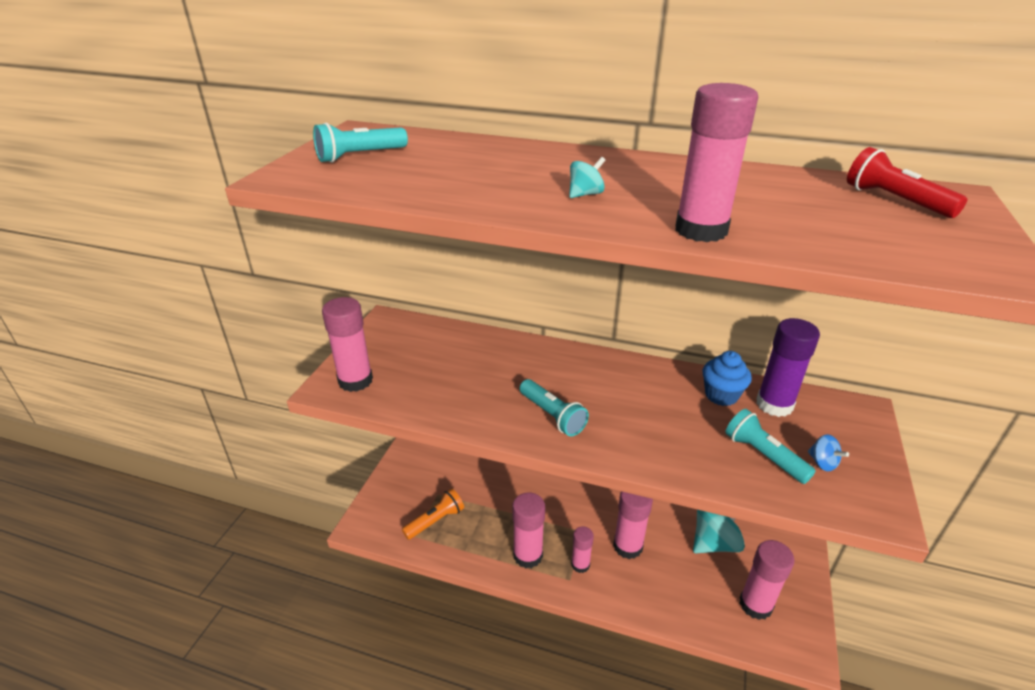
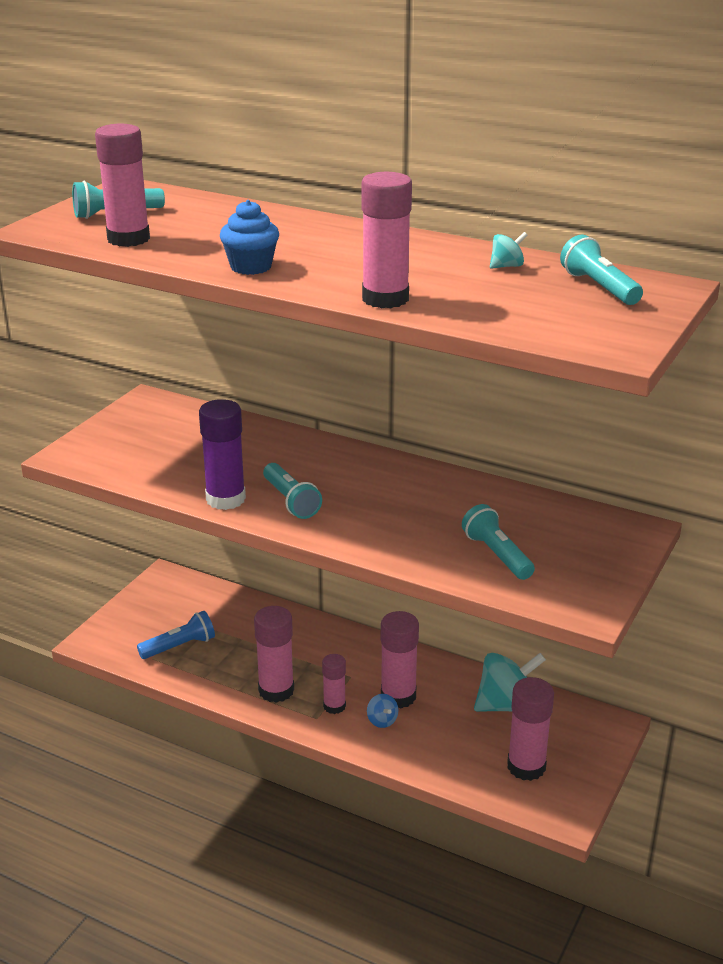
camera: 10 degrees right, 5 degrees down
(355, 381) = (96, 452): pink glue stick -> pink glue stick (128, 239)
(435, 521) = (179, 646): orange flashlight -> blue flashlight
(585, 194) = (306, 262): turquoise spinning top -> turquoise spinning top (507, 266)
(721, 395) = (486, 501): blue cupcake -> blue cupcake (251, 267)
(774, 404) = (541, 514): purple glue stick -> purple glue stick (225, 499)
(822, 463) = (557, 567): blue spinning top -> blue spinning top (382, 721)
(895, 201) = (599, 287): red flashlight -> turquoise flashlight

